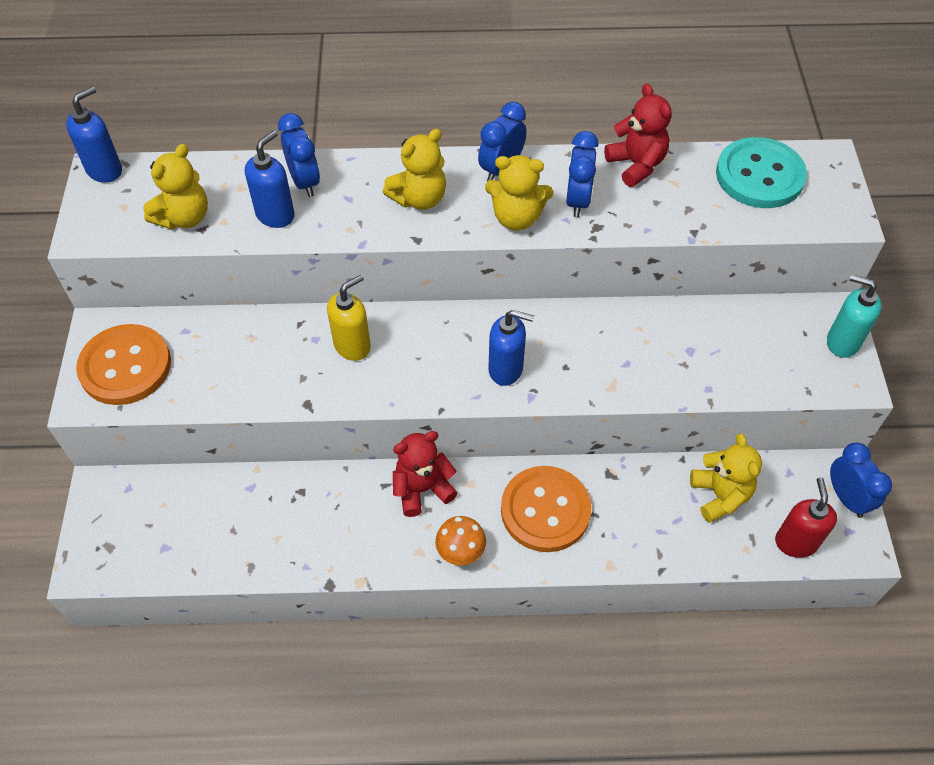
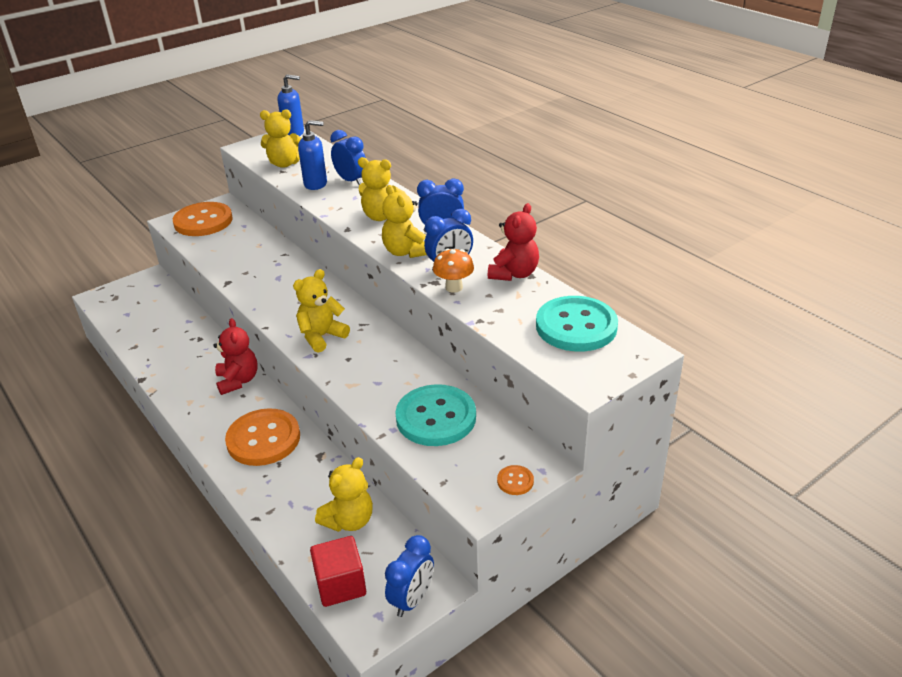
camera: 55 degrees right, 20 degrees down
(304, 182) = (351, 181): blue clock -> blue clock turned 75 degrees counterclockwise
(352, 345) = (285, 277): yellow soap dispenser -> none
(422, 489) = (238, 381): red teddy bear -> red teddy bear turned 45 degrees clockwise
(460, 553) = (201, 418): orange mushroom -> orange mushroom (454, 287)
(506, 369) = (321, 336): blue soap dispenser -> yellow teddy bear
(716, 348) = (436, 417): none -> turquoise button
(795, 542) = (340, 584): red soap dispenser -> red cube
(842, 342) = (515, 481): turquoise soap dispenser -> orange button

